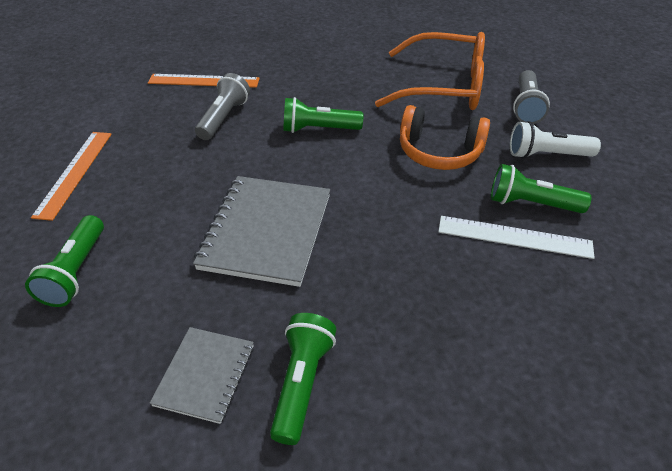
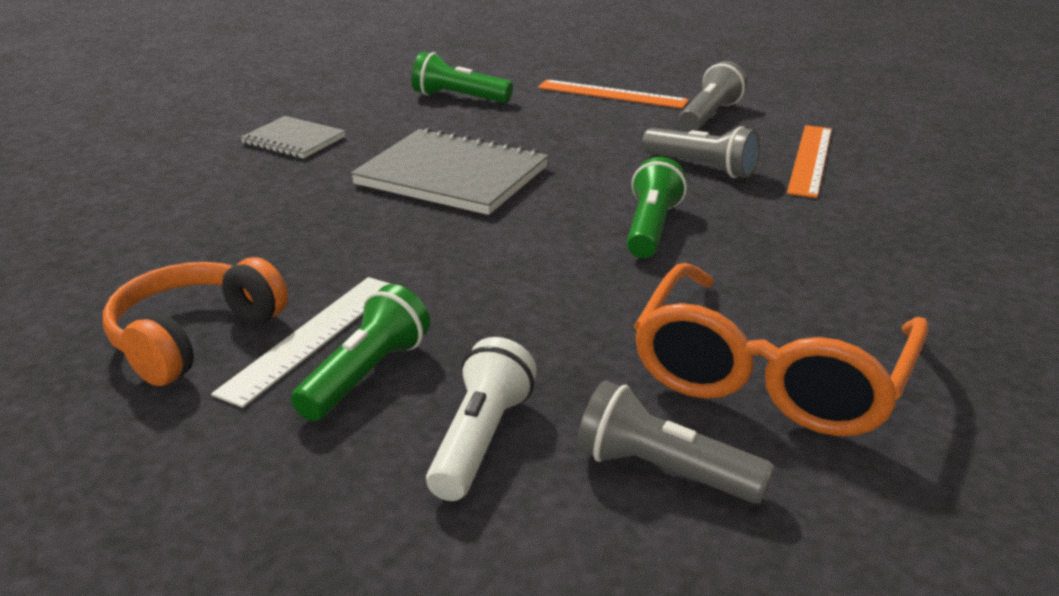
camera: 105 degrees right, 15 degrees down
(126, 121) = (709, 115): none -> grey flashlight
(302, 382) = (243, 175): green flashlight -> none
(439, 152) = (547, 320): orange headphones -> orange headphones (193, 337)

